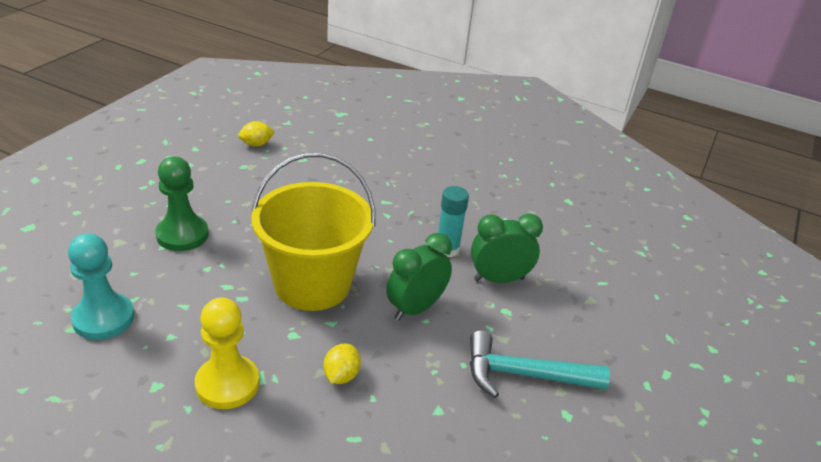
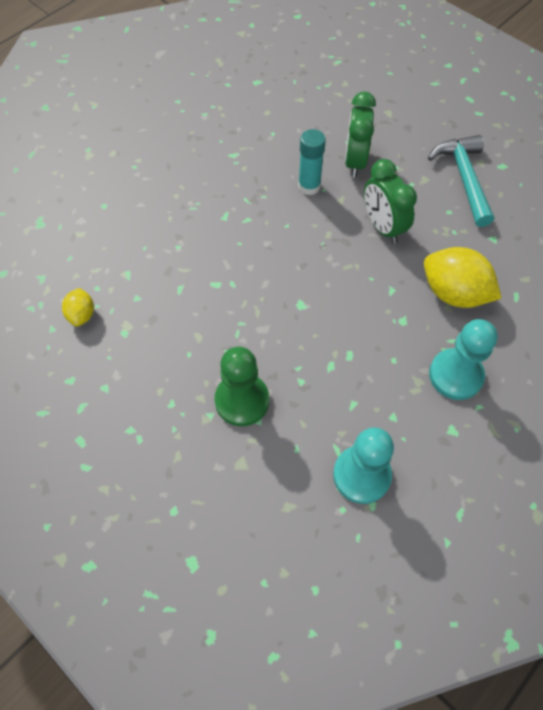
camera: 70 degrees left, 25 degrees up
(227, 384) = (455, 375): yellow pawn -> turquoise pawn
(312, 284) = (339, 296): yellow bucket -> none
(341, 375) = (453, 293): yellow lemon -> yellow lemon, size x1.89
(523, 375) = (463, 178): turquoise hammer -> turquoise hammer turned 150 degrees clockwise

